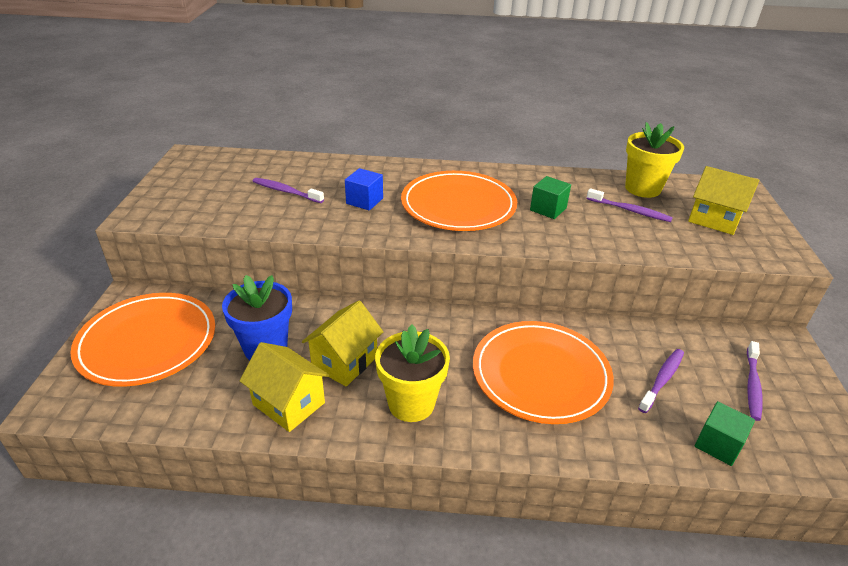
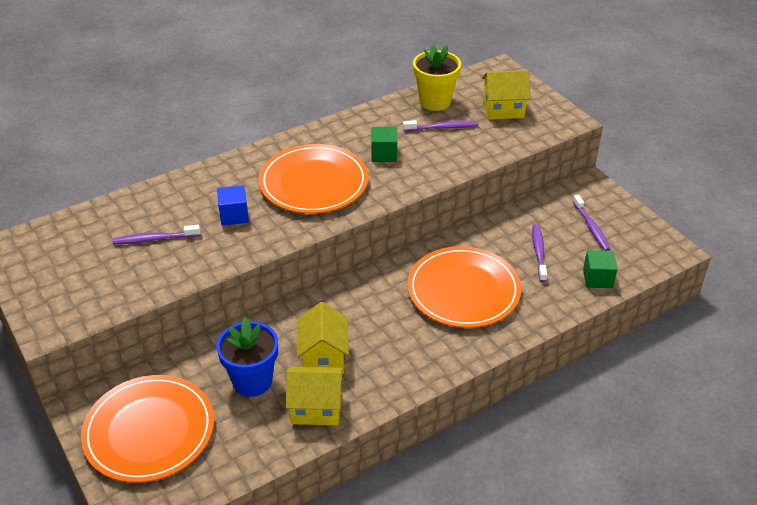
camera: 35 degrees left, 5 degrees up
(411, 403) = (399, 359): yellow flower pot -> none

